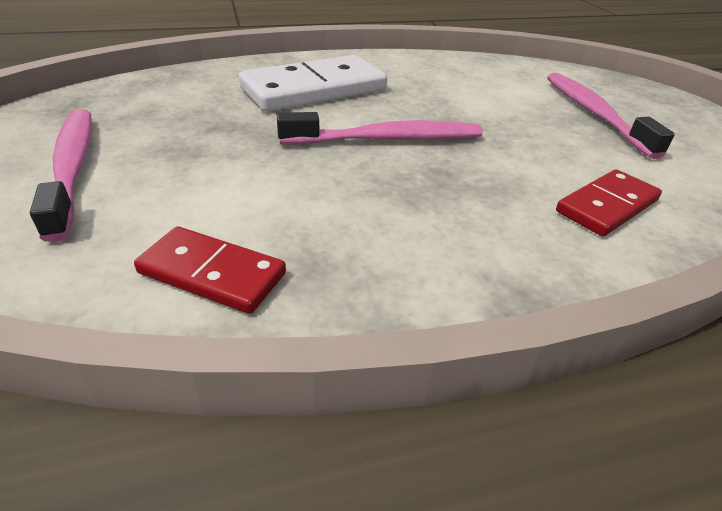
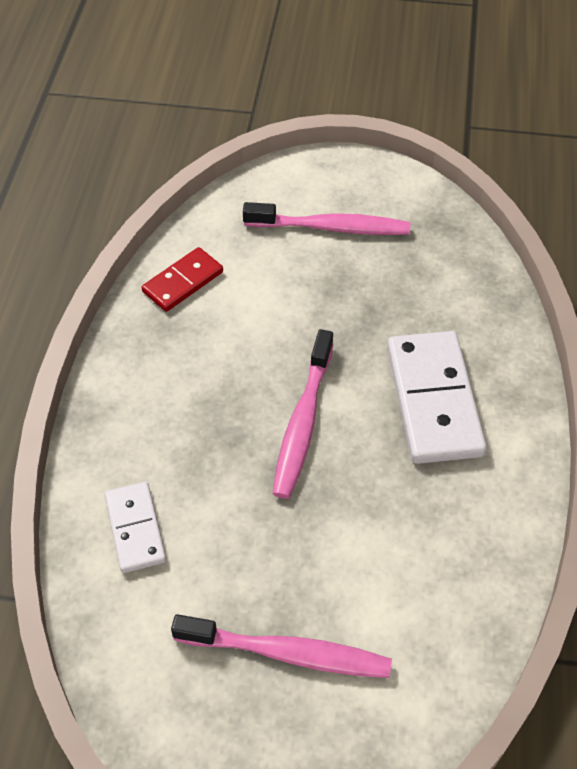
camera: 115 degrees right, 15 degrees up
(607, 206) = (135, 529): red domino -> white domino

